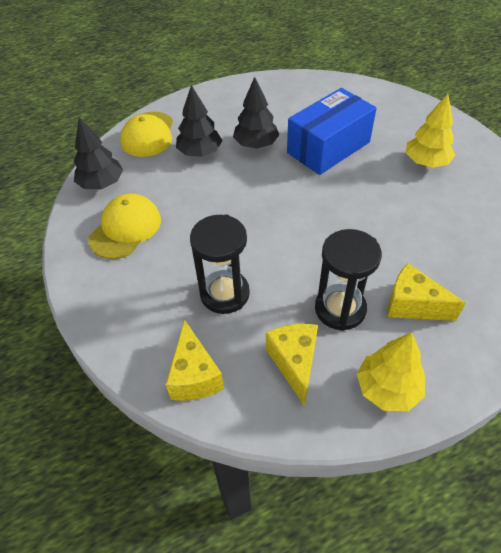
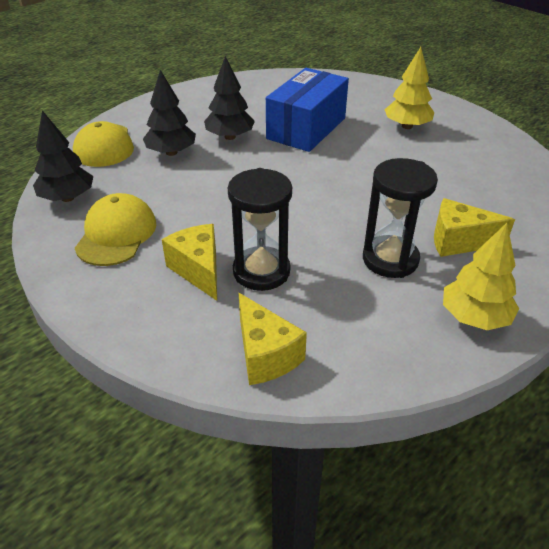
camera: 20 degrees left, 10 degrees down
(294, 363) = (369, 317): yellow cheese -> yellow cheese (198, 270)

